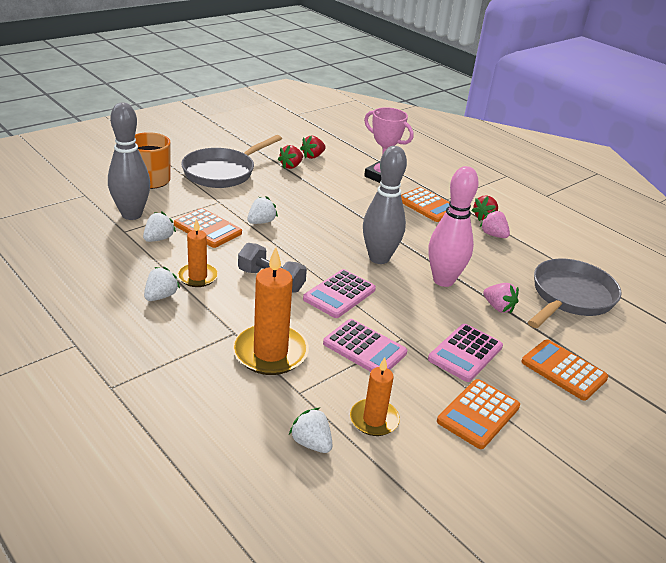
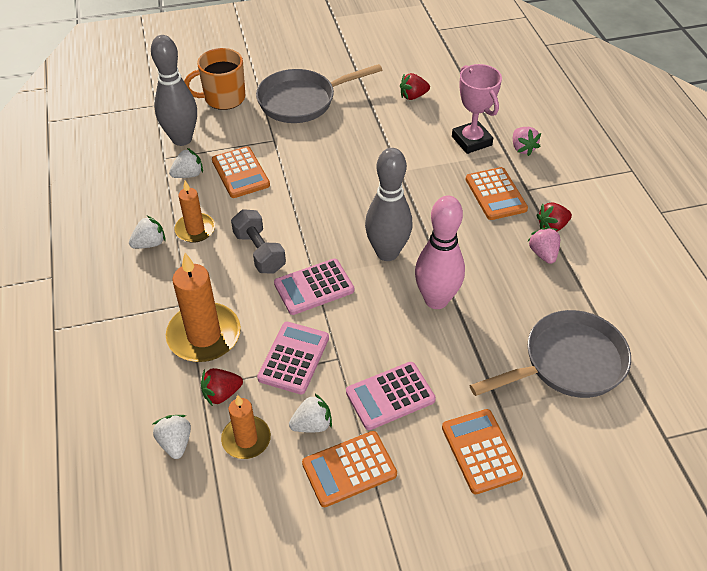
camera: 30 degrees right, 15 degrees up
(261, 222) = (298, 176): white strawberry -> white strawberry (312, 424)
(291, 166) = (379, 106): red strawberry -> red strawberry (221, 394)
(364, 348) = (293, 358): pink calculator -> pink calculator turned 135 degrees counterclockwise
(498, 307) = (471, 352): pink strawberry -> pink strawberry (522, 148)

